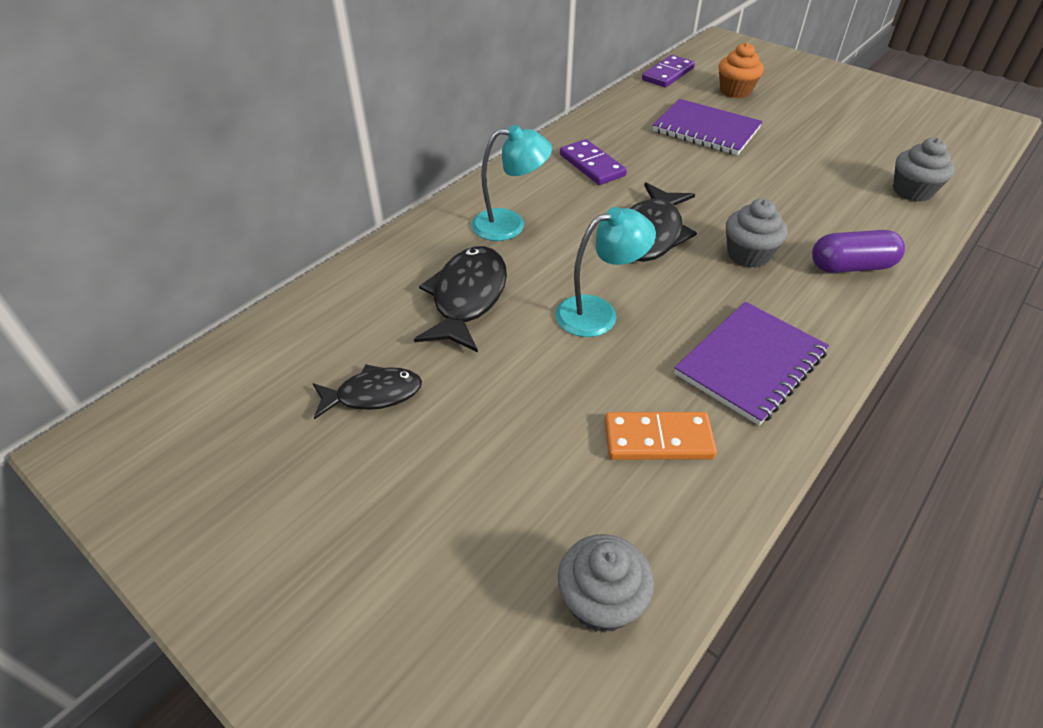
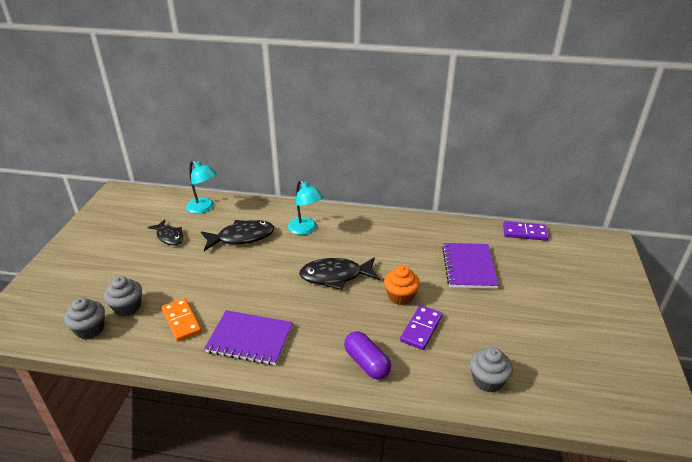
camera: 60 degrees right, 10 degrees down
(592, 165) = (383, 237): purple domino -> purple domino (421, 329)
(598, 313) = (257, 278): turquoise lamp -> turquoise lamp (204, 208)
(735, 91) = (537, 266): orange cupcake -> orange cupcake (400, 296)
(748, 255) = (345, 317): grey cupcake -> grey cupcake (127, 307)

